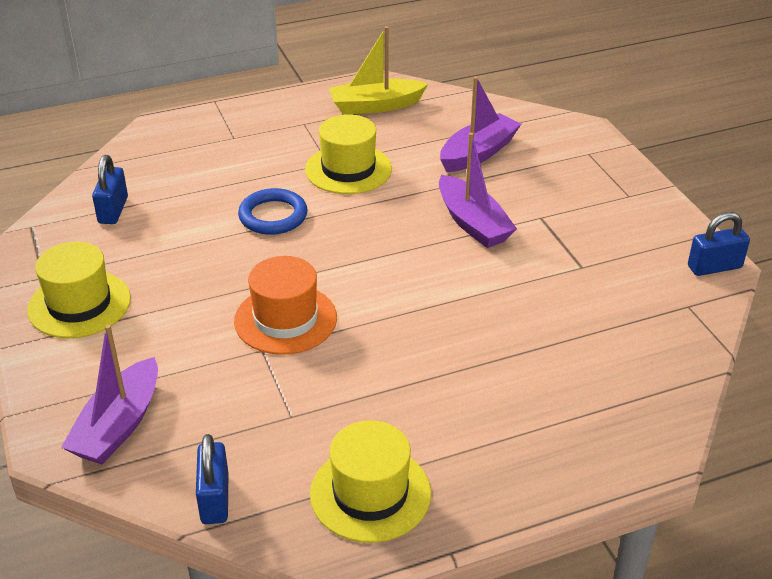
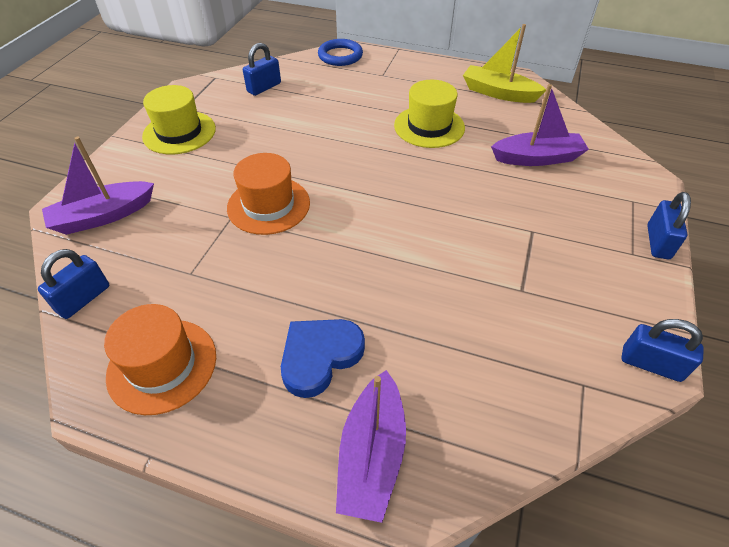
camera: 40 degrees right, 10 degrees up
(273, 216) = (345, 134): blue ring -> blue ring (340, 56)
(370, 493) = (162, 365): yellow hat -> orange hat
(472, 223) = (472, 207): purple boat -> purple boat (372, 454)
(491, 404) = (320, 356): none -> blue heart
(637, 177) = (658, 242): none -> blue padlock

